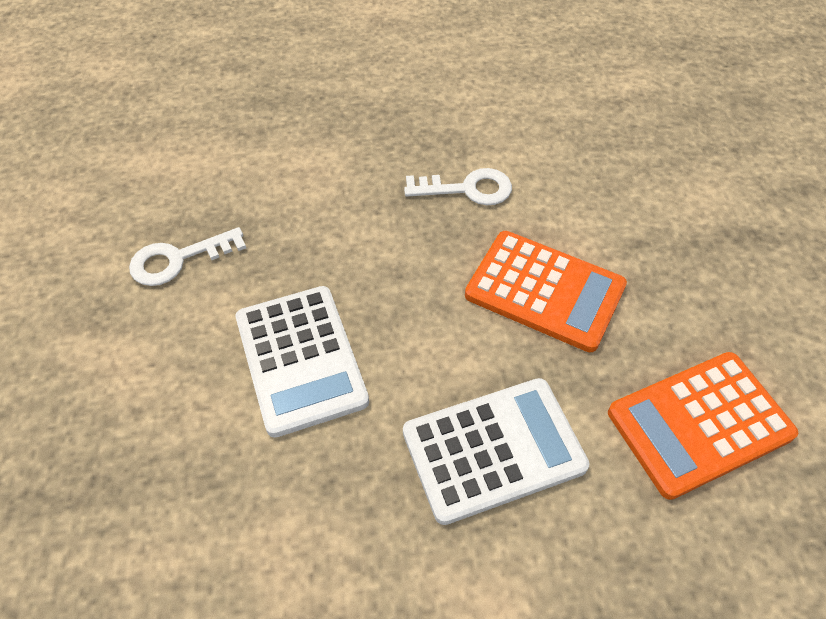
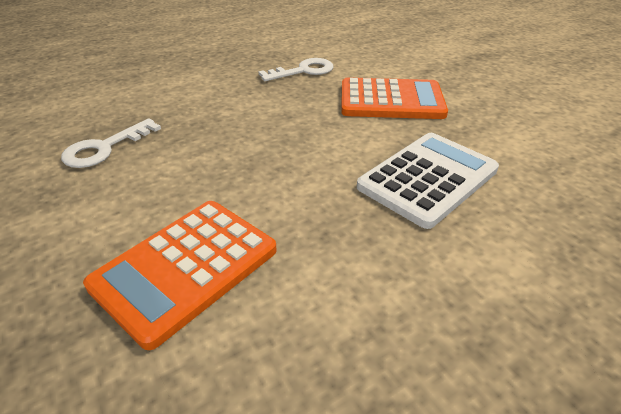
camera: 25 degrees left, 15 degrees down
(300, 359) = (247, 174): white calculator -> none
(699, 423) = (537, 131): orange calculator -> orange calculator (185, 268)

